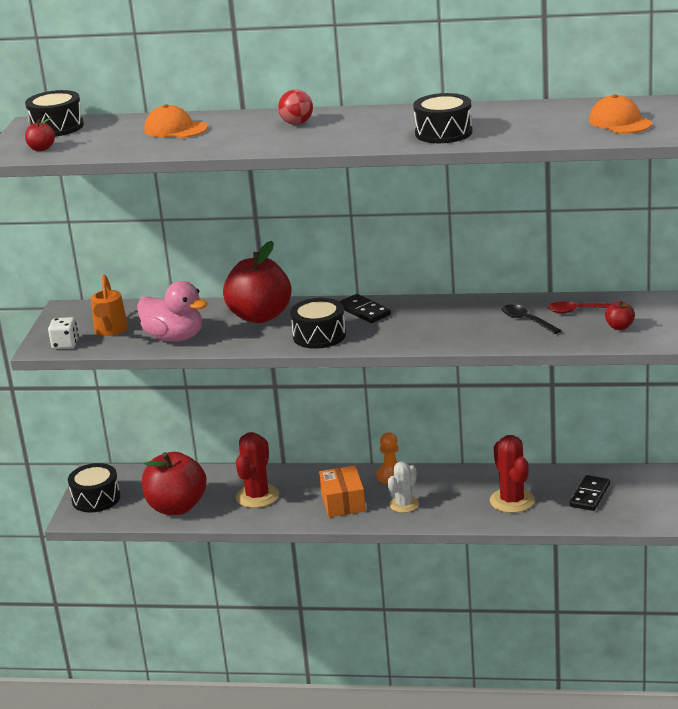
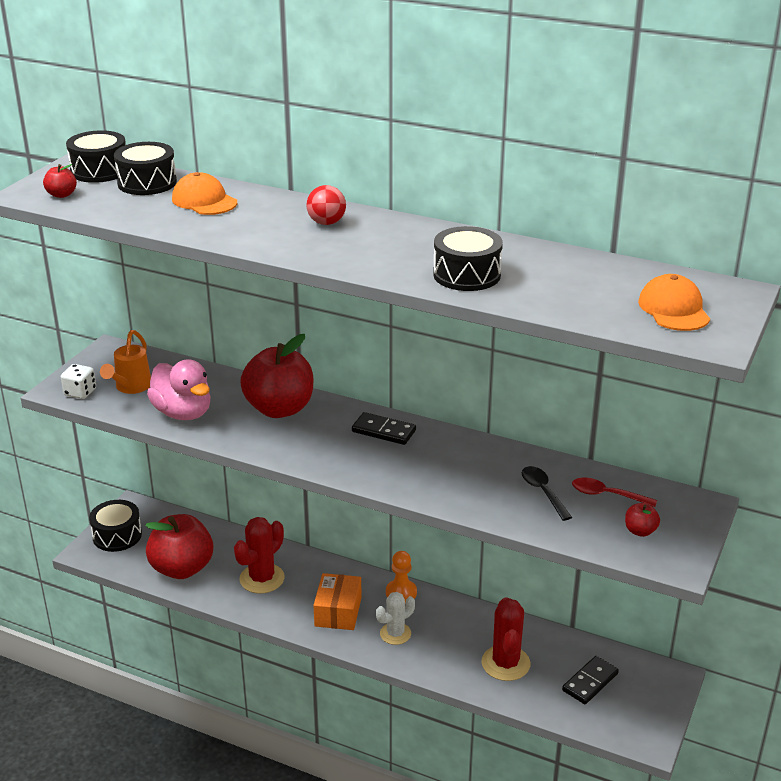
camera: 15 degrees right, 5 degrees up
(319, 336) = (320, 451): black drum -> black drum (147, 183)
(364, 311) = (383, 431): black domino -> black domino turned 45 degrees counterclockwise

